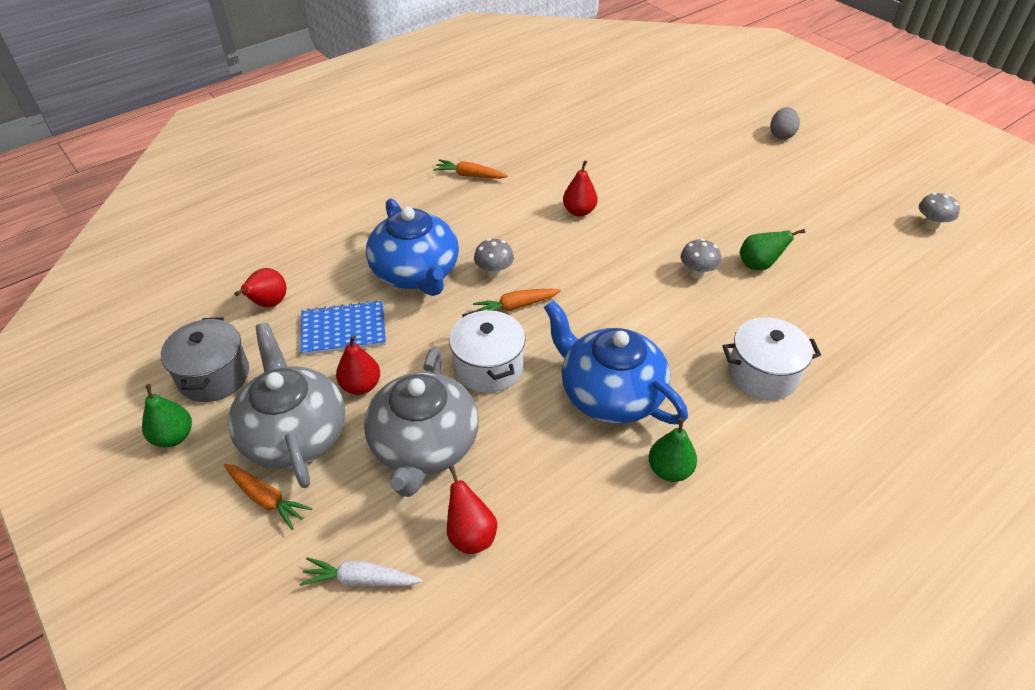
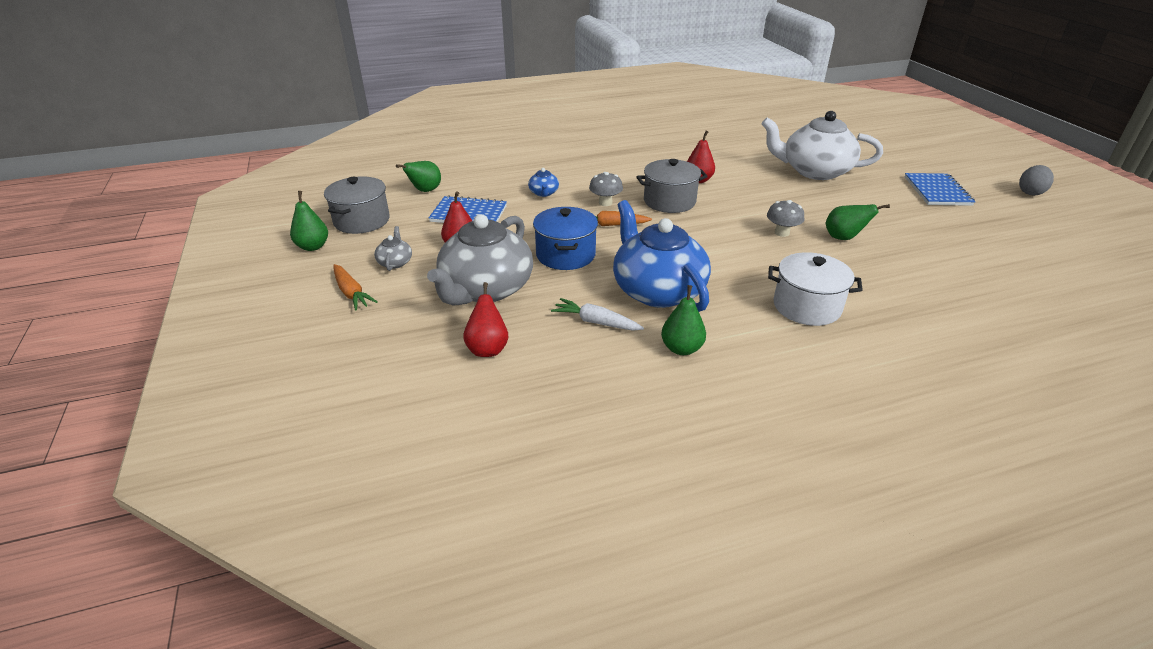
camera: 20 degrees right, 10 degrees down
(268, 304) = (425, 191): red pear -> green pear
(294, 434) = (395, 262): grey teapot -> grey teapot, size x0.41
(361, 579) = (387, 354): white carrot -> white carrot (596, 322)
(416, 273) = (543, 193): blue teapot -> blue teapot, size x0.41
(470, 175) = (620, 147): orange carrot -> none
(488, 367) = (565, 255): white pot -> blue pot
(563, 253) = (669, 201): none -> grey pot
(692, 170) = (814, 171): none -> white teapot
(781, 135) = (913, 162): grey egg -> grey egg (1030, 192)
(818, 174) = (937, 191): none -> blue notebook
(930, 225) = (1039, 241): grey mushroom -> none

